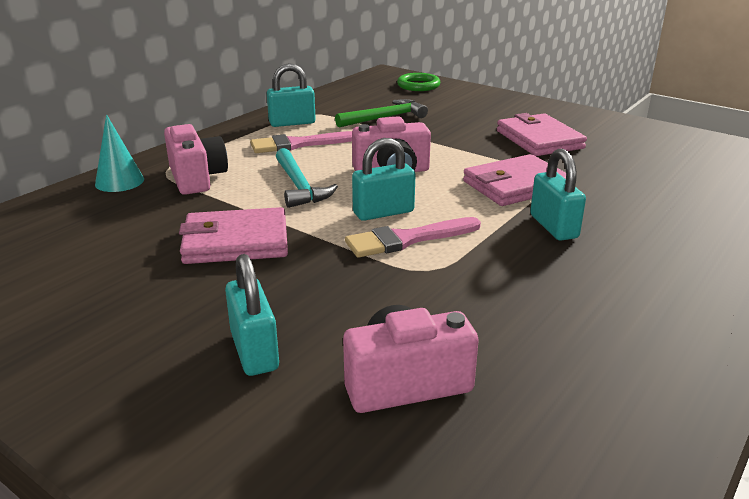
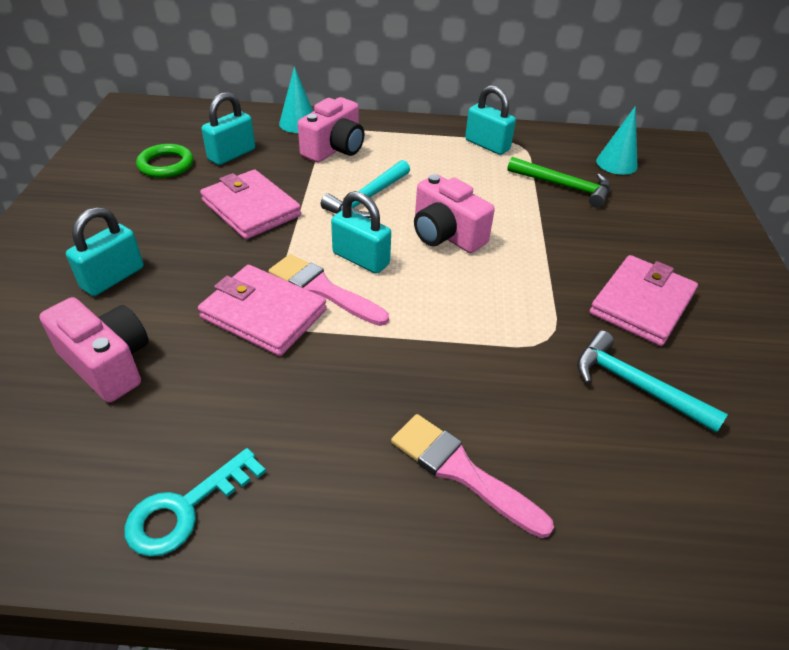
camera: 55 degrees right, 15 degrees up
(298, 144) = (446, 166): pink brush -> pink brush (461, 471)
(380, 96) = (616, 163): none -> turquoise cone
(418, 85) = (680, 175): green ring -> green ring (166, 165)
(516, 185) = (499, 321): pink wallet -> pink wallet (264, 314)
(553, 226) = (428, 375): turquoise padlock -> turquoise padlock (231, 154)
(614, 167) = (635, 385): none -> turquoise hammer
(640, 374) = (185, 508): none -> turquoise key

